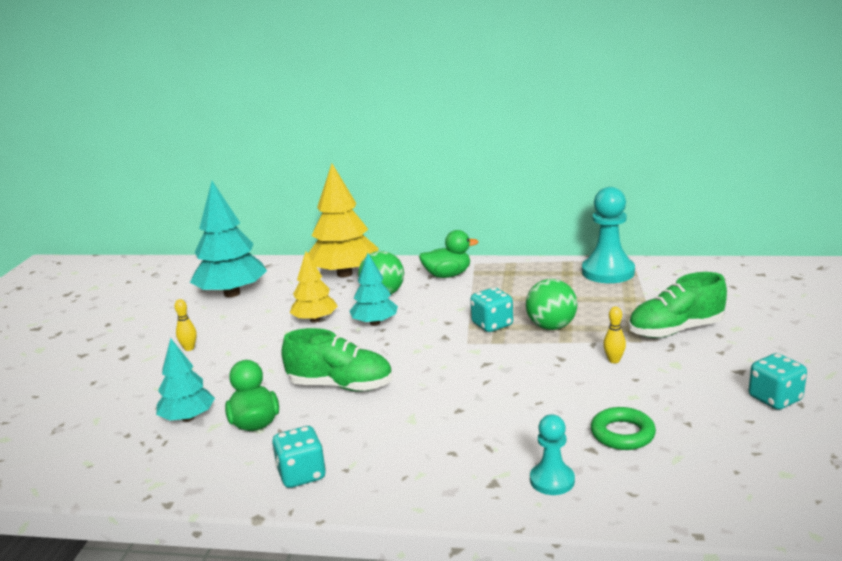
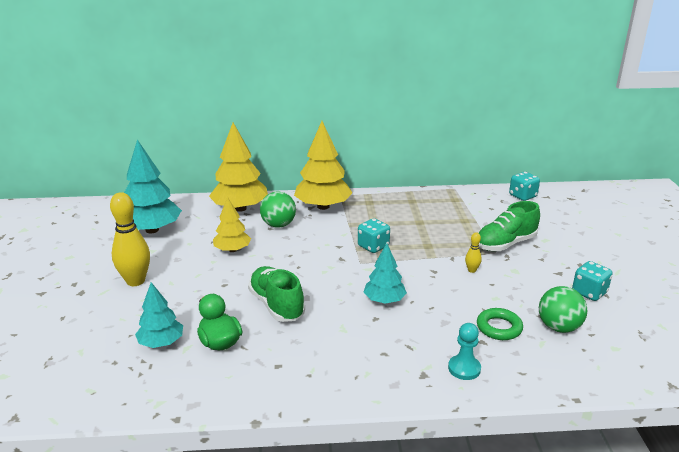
camera: 15 degrees left, 5 degrees up
(189, 348) = (135, 281): yellow bowling pin -> yellow bowling pin, size x2.21
(301, 475) = (276, 383): turquoise dice -> turquoise dice (522, 196)
(341, 386) = (276, 305): green shoe -> green shoe turned 120 degrees counterclockwise
(375, 323) = (282, 250): turquoise tree -> turquoise tree (384, 300)
(447, 275) = (323, 206): green duck -> yellow tree
(551, 327) = (417, 246): green ball -> green ball (559, 327)
(608, 272) = (441, 199): turquoise pawn -> none

